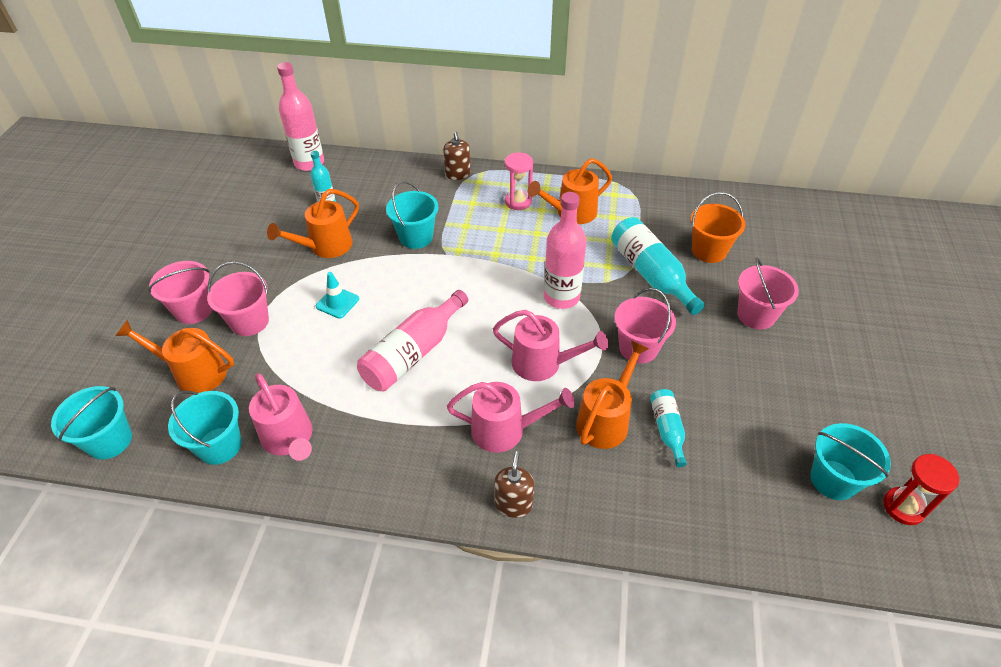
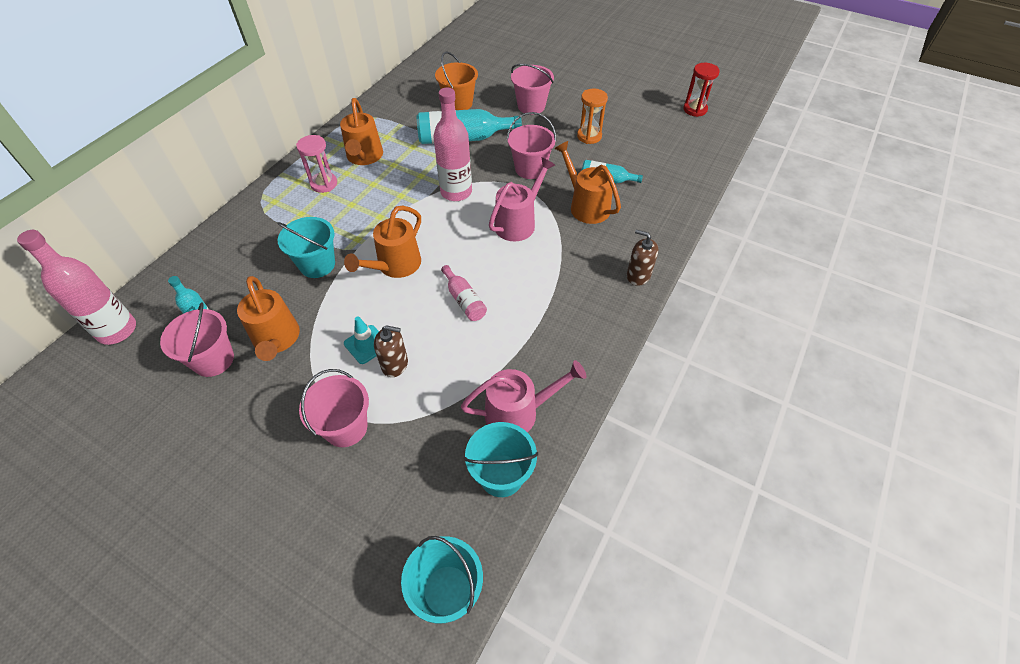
camera: 70 degrees left, 5 degrees up
(194, 310) = (292, 484): pink bucket -> pink bucket (213, 360)
(194, 373) = (391, 492): orange watering can -> orange watering can (395, 266)
(413, 353) = (464, 300): pink bottle -> pink bottle, size x0.55
(458, 174) = (250, 213): brown soap dispenser -> brown soap dispenser (395, 364)
(506, 430) = (572, 262): pink watering can -> none
(740, 390) = (589, 136): none -> orange hourglass
(833, 479) = (669, 126): turquoise bucket -> none

